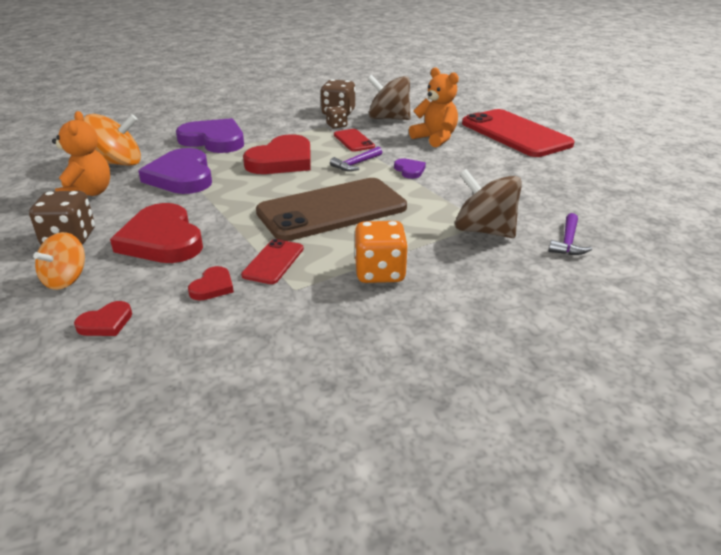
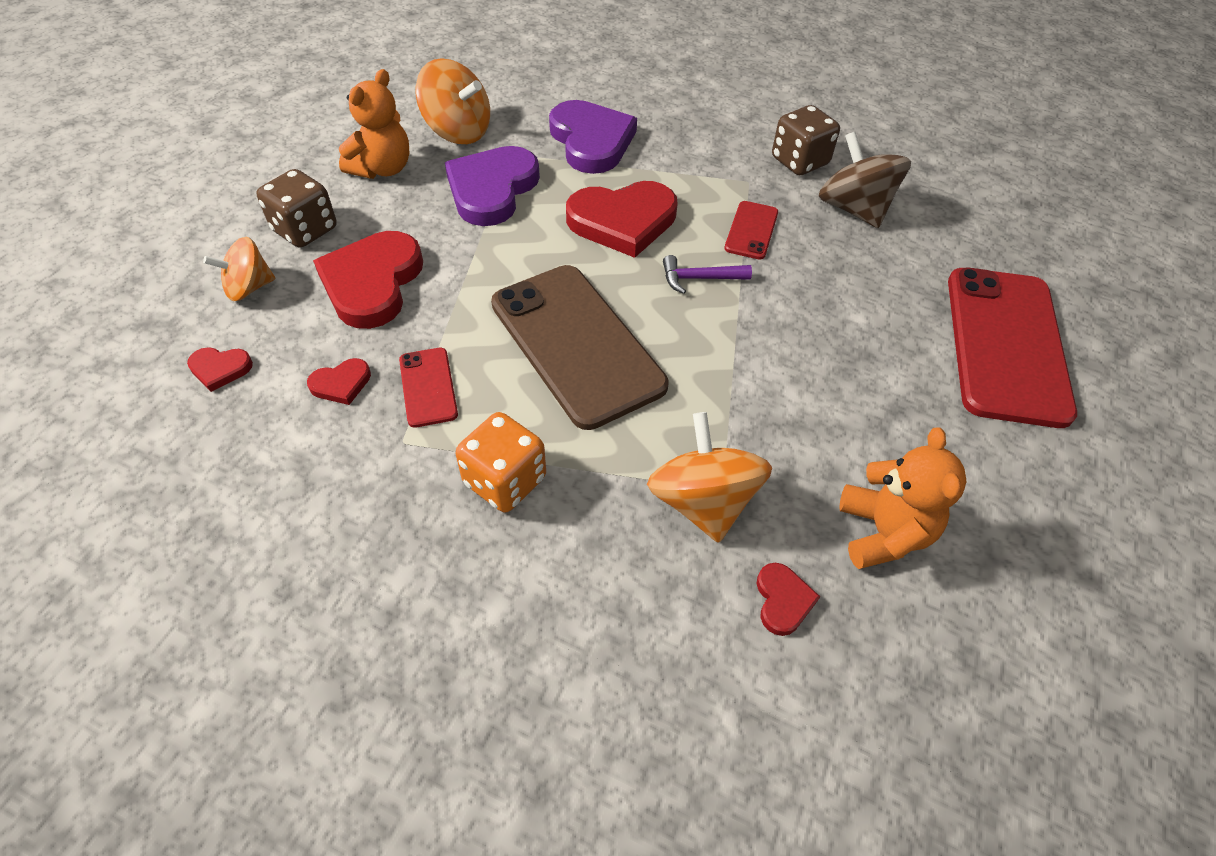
camera: 40 degrees right, 20 degrees up
(273, 262) = (428, 387): red phone -> red phone turned 75 degrees counterclockwise
(332, 210) = (576, 344): brown phone -> brown phone turned 45 degrees clockwise
(337, 126) = (765, 188): brown dice -> none
(409, 170) = (751, 330): purple heart -> none
(435, 138) = (867, 287): orange teddy bear -> orange teddy bear (883, 532)
(484, 231) = (703, 501): brown spinning top -> orange spinning top
(568, 242) = (783, 600): purple hammer -> red heart

